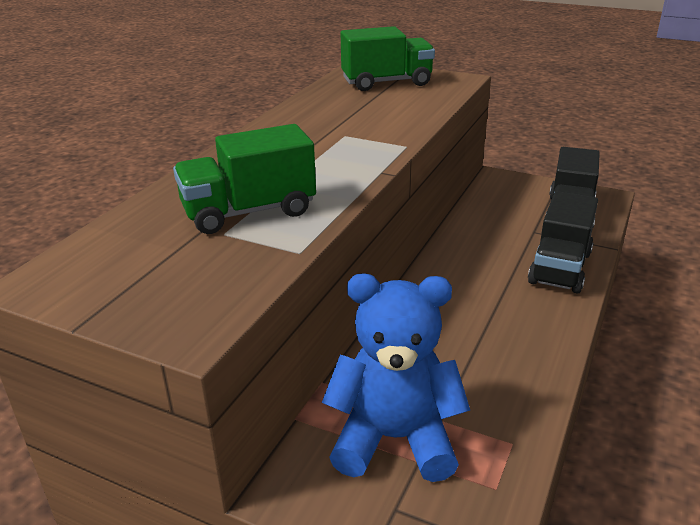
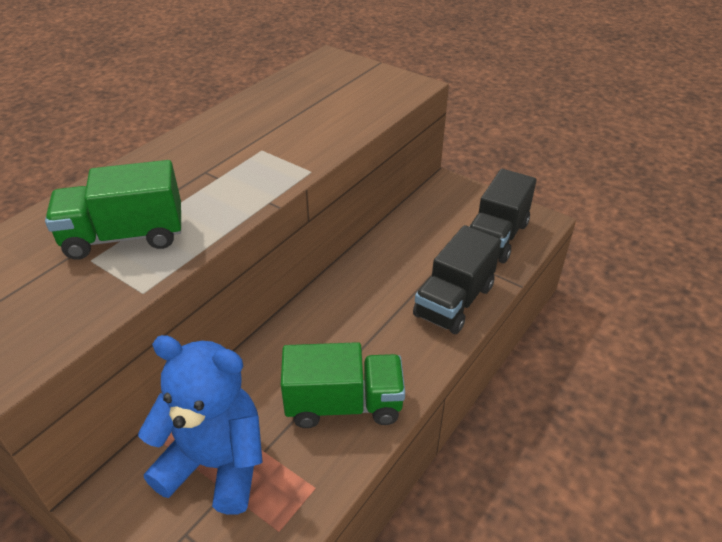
camera: 10 degrees right, 10 degrees up
(386, 82) = (340, 83): green truck -> green truck (344, 404)

